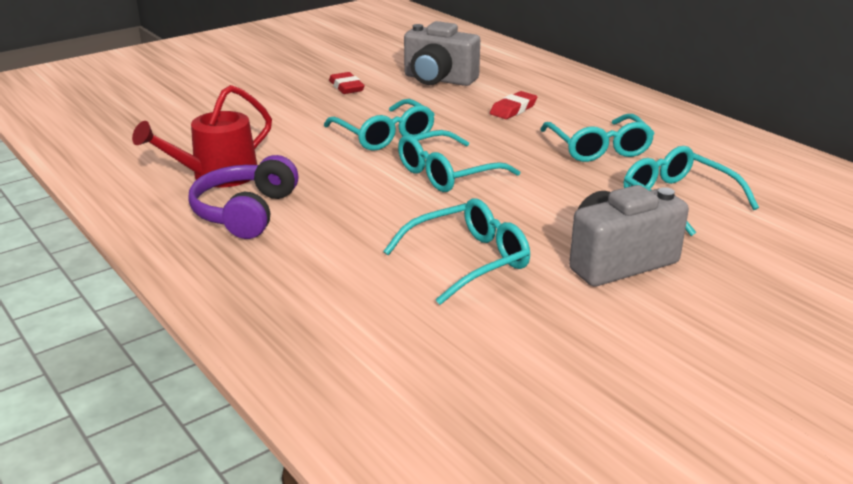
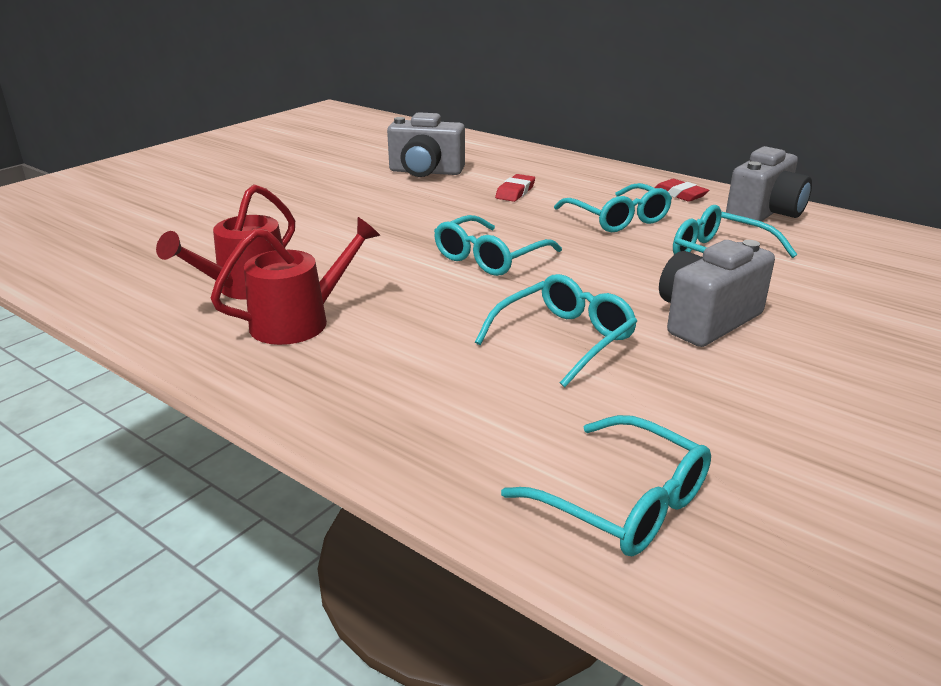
camera: 15 degrees left, 0 degrees up
(245, 212) = (299, 321): purple headphones -> red watering can
(346, 87) = (336, 187): red eraser -> red eraser (680, 194)
(384, 135) = (403, 228): turquoise glasses -> turquoise glasses (622, 502)
(759, 159) = (764, 214): none -> grey camera

